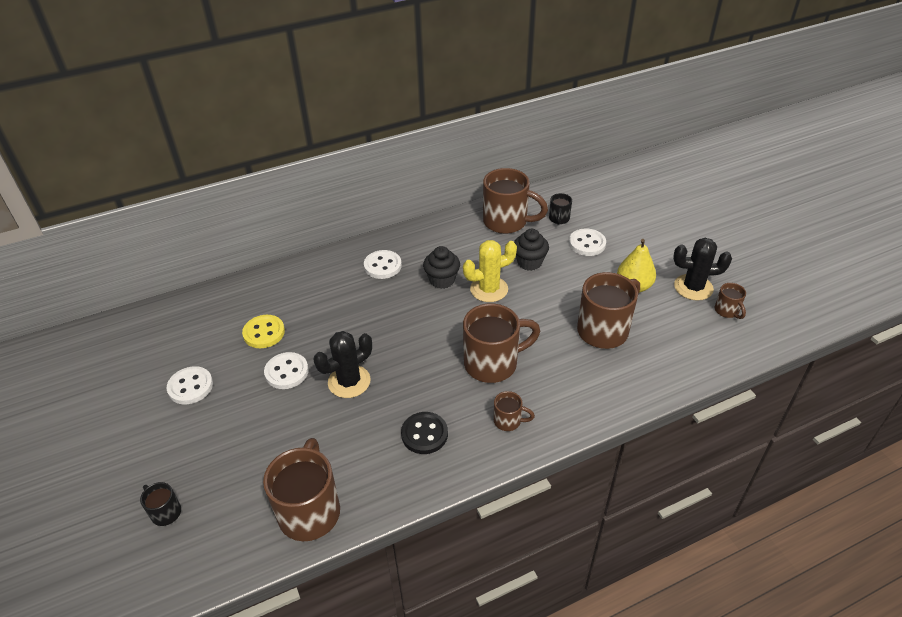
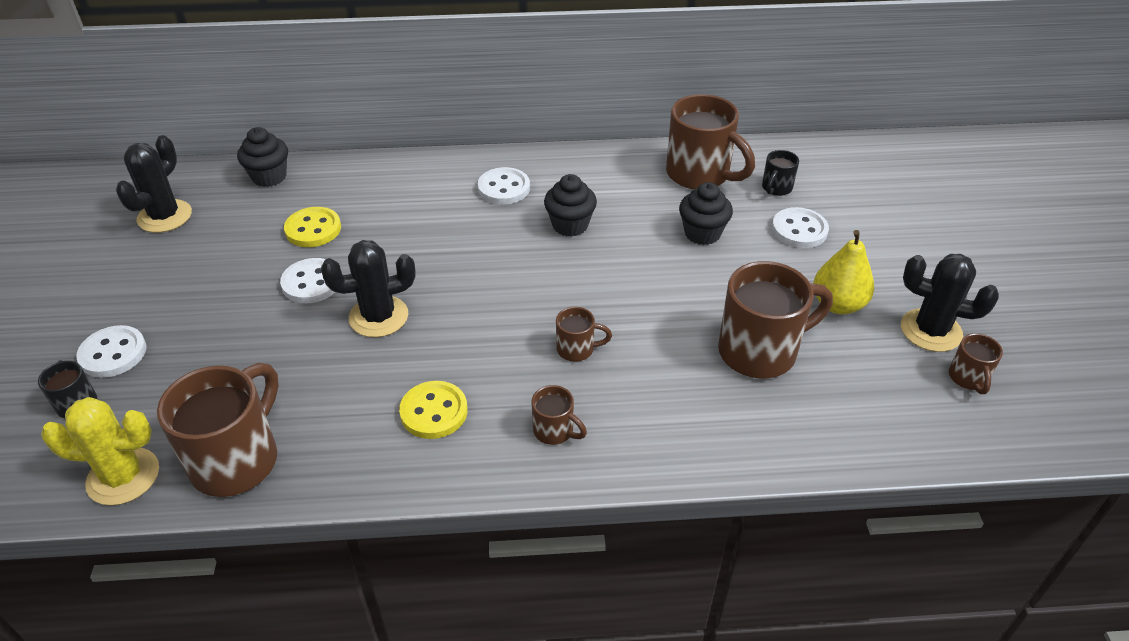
camera: 20 degrees right, 0 degrees up
(143, 355) = (165, 216): none -> black cactus
(190, 386) = (193, 267): white button -> white button (113, 353)
(206, 303) = (269, 177): none -> black cupcake
(424, 434) = (434, 412): black button -> yellow button
(489, 289) = (626, 253): yellow cactus -> yellow cactus (123, 476)
(493, 363) = (577, 349): brown mug -> brown mug, size x0.48

